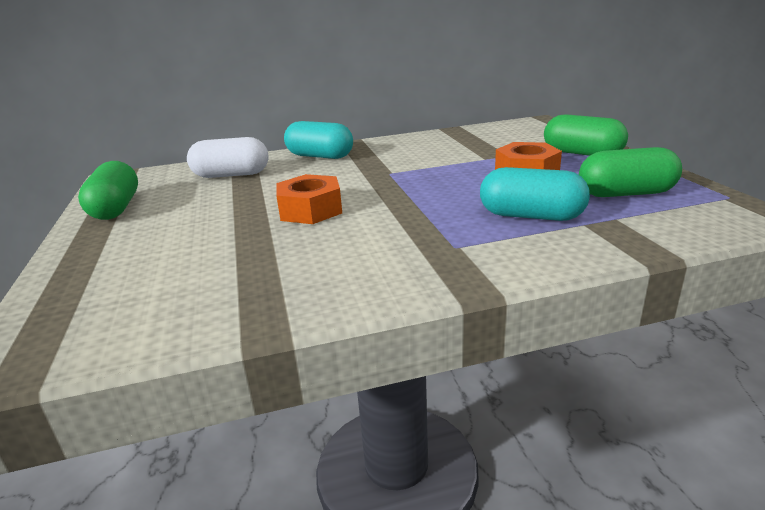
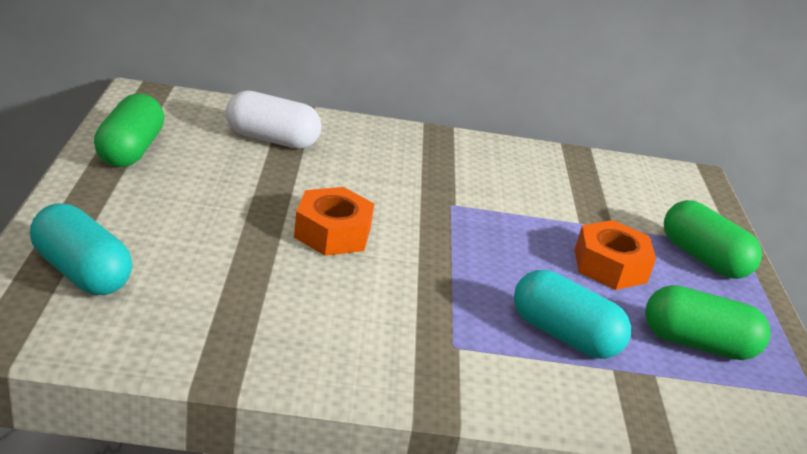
camera: 10 degrees right, 5 degrees up
(320, 156) = (387, 143): turquoise capsule -> turquoise capsule (81, 272)

